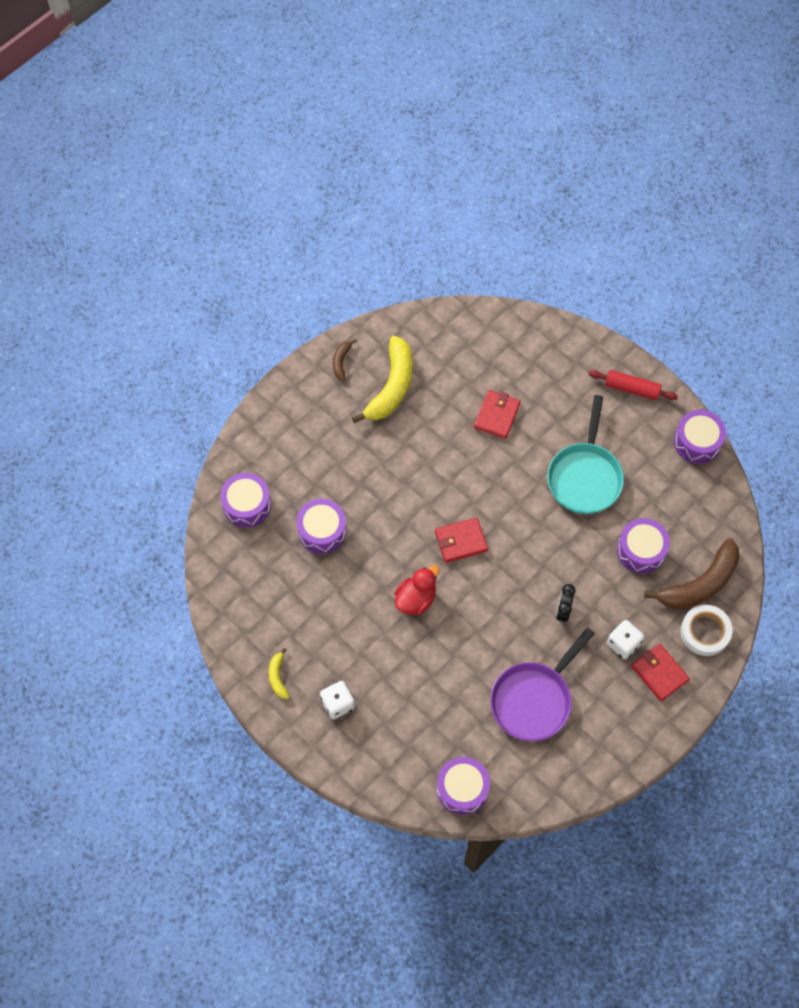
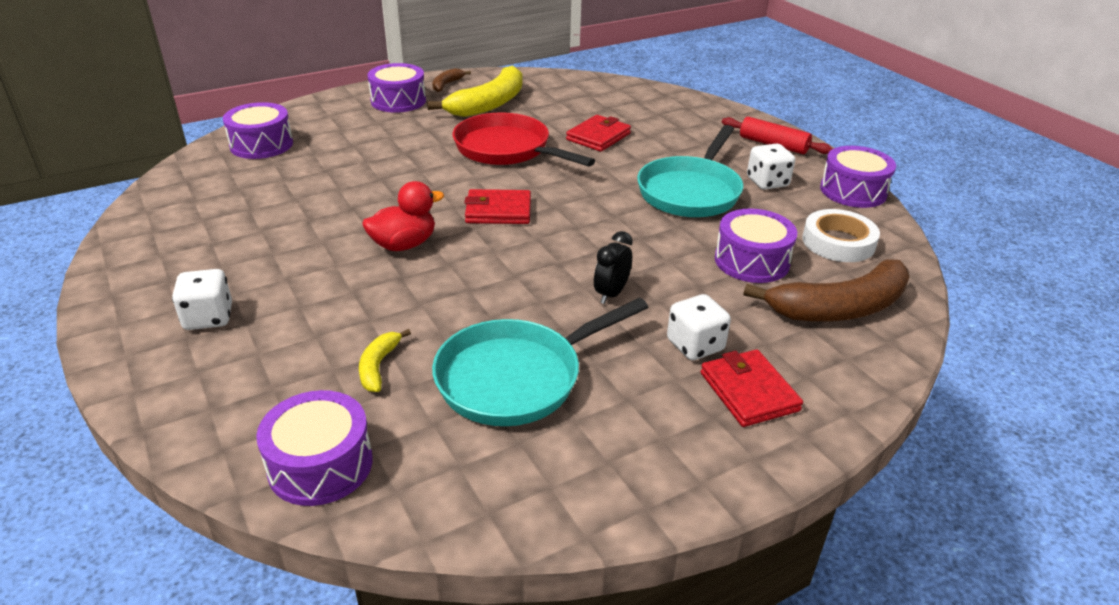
camera: 15 degrees right, 30 degrees down
(278, 677) = (153, 276): yellow banana -> yellow banana (378, 366)
(322, 531) = (330, 175): purple drum -> purple drum (398, 101)
(434, 456) = (507, 149): none -> red pan
(534, 699) = (516, 377): purple pan -> turquoise pan
(636, 447) = (767, 182): none -> white dice
(705, 632) = (840, 360): white tape -> white tape (838, 242)

